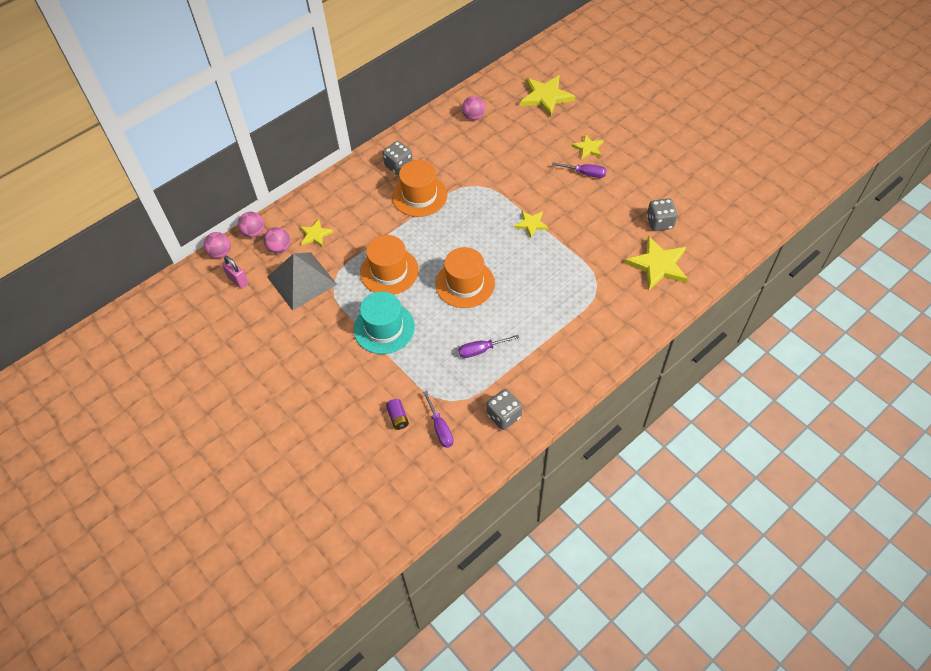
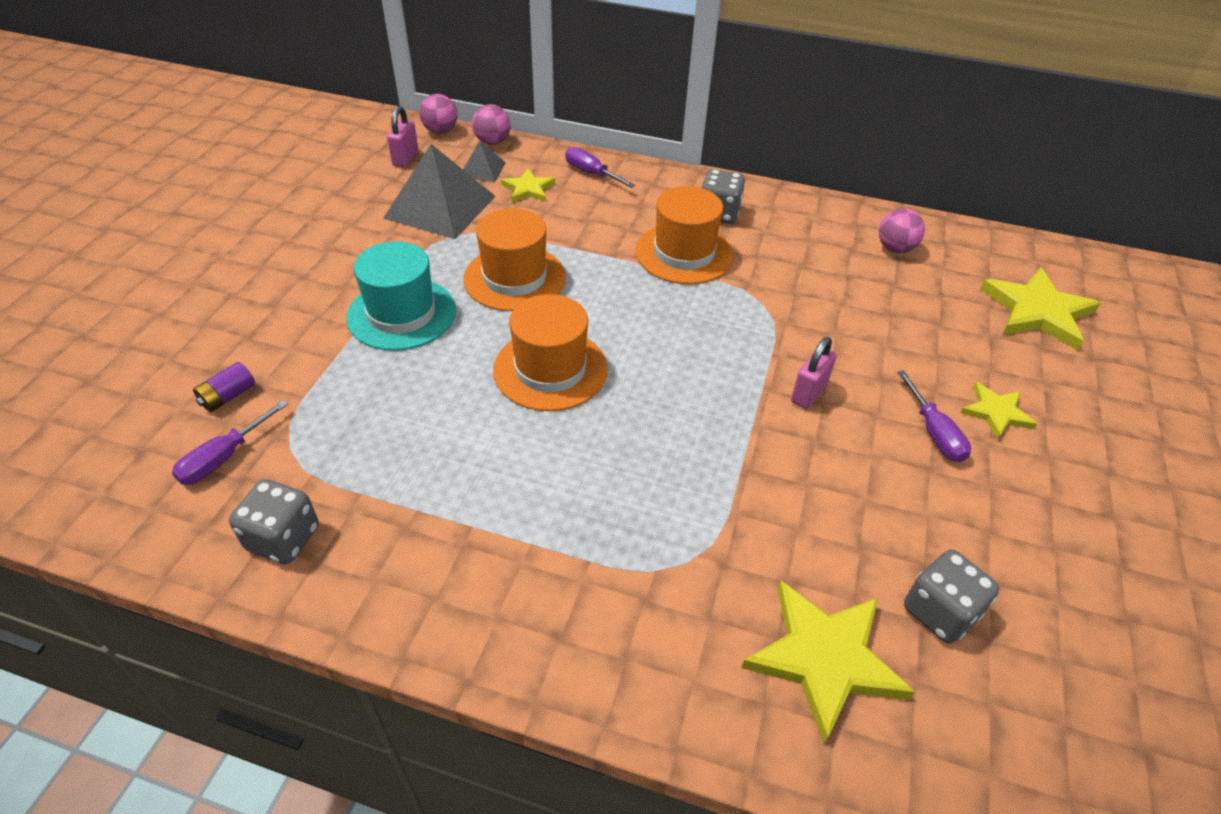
camera: 55 degrees right, 10 degrees down
(279, 248) = (482, 169): pink ball -> grey pyramid
(481, 350) = (420, 446): purple screwdriver -> purple screwdriver (591, 173)
(531, 224) = (746, 403): yellow star -> none
(539, 200) = (808, 393): none -> pink padlock

